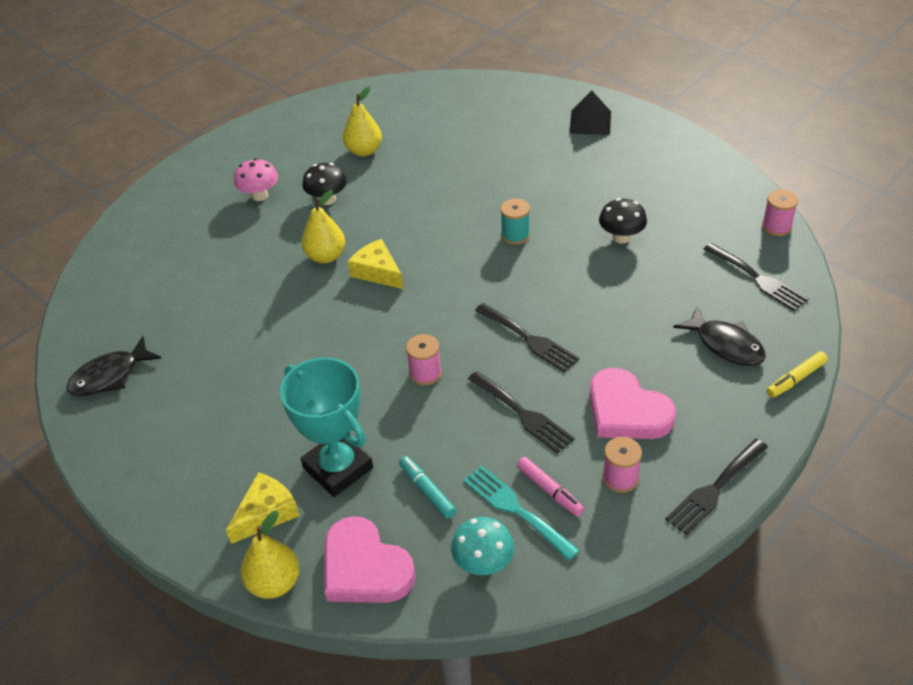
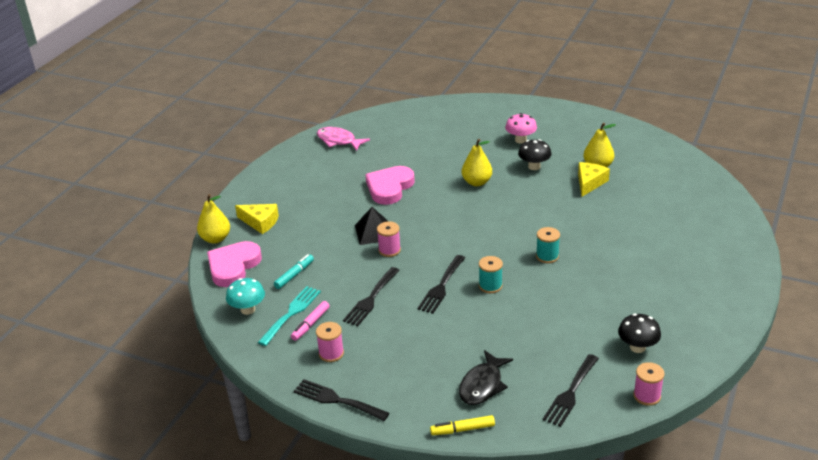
camera: 70 degrees right, 10 degrees down
(110, 376) = (338, 141): black fish -> pink fish
(338, 468) = (300, 237): turquoise trophy -> none
(377, 272) = (473, 206): yellow cheese -> yellow cheese (589, 183)
(548, 295) = (490, 286): none -> turquoise spool
(590, 122) = (718, 263): black pyramid -> black pyramid (374, 232)
(621, 237) = (577, 309): black mushroom -> black mushroom (637, 347)
(626, 411) = (392, 345): pink heart -> pink heart (389, 188)
(796, 379) = (462, 429): yellow marker -> yellow marker turned 45 degrees counterclockwise

